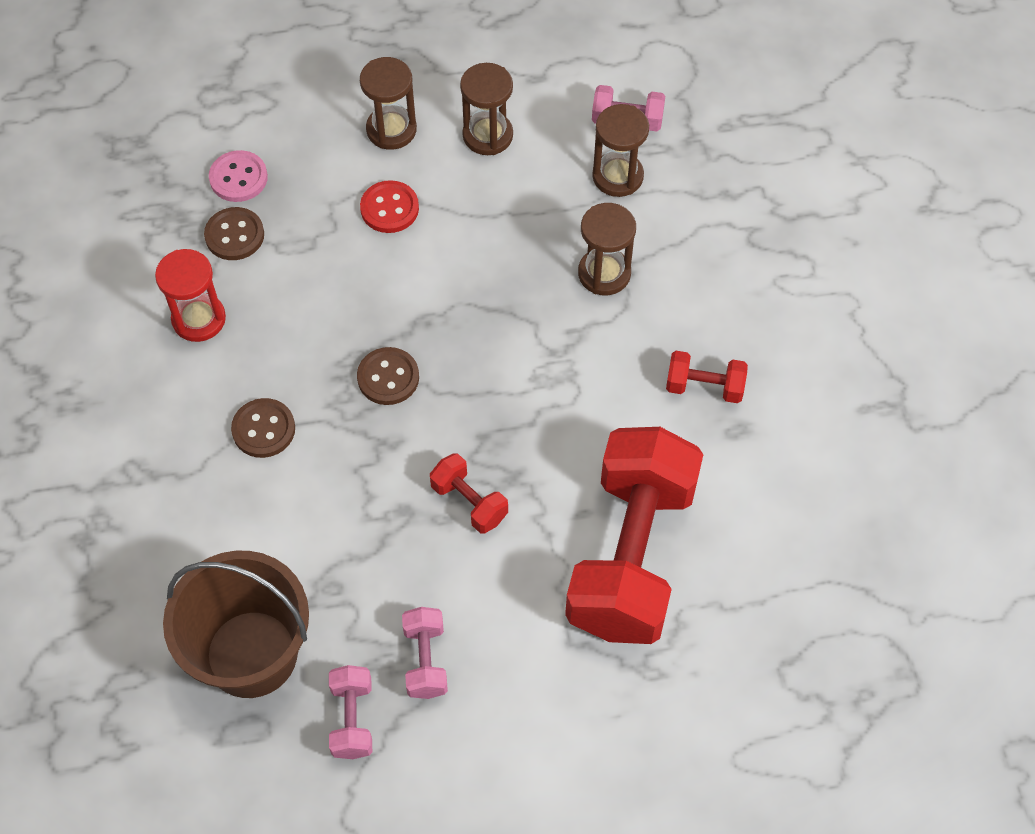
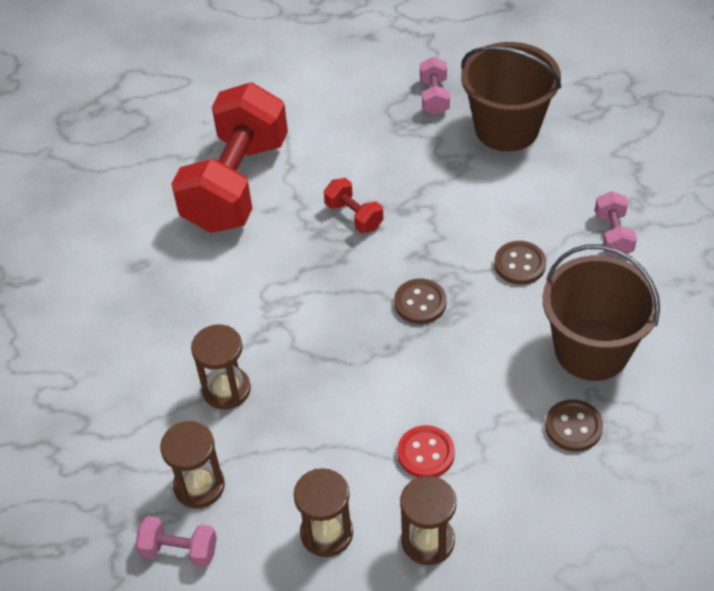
camera: 175 degrees left, 10 degrees down
(199, 319) = (591, 350): red hourglass -> brown bucket
(238, 178) = (580, 487): pink button -> none
(425, 660) = (386, 126): pink dumbbell -> pink dumbbell (613, 235)
(704, 387) = (157, 296): red dumbbell -> none

